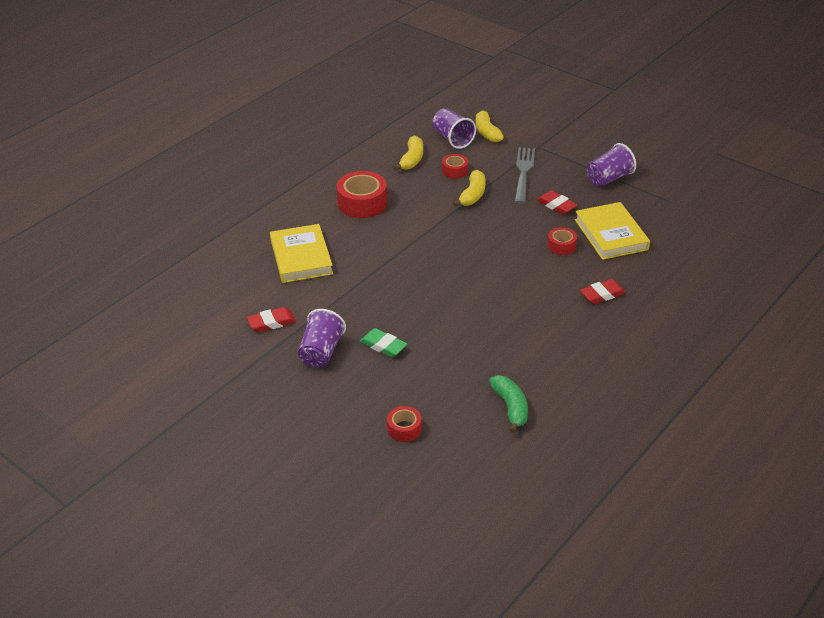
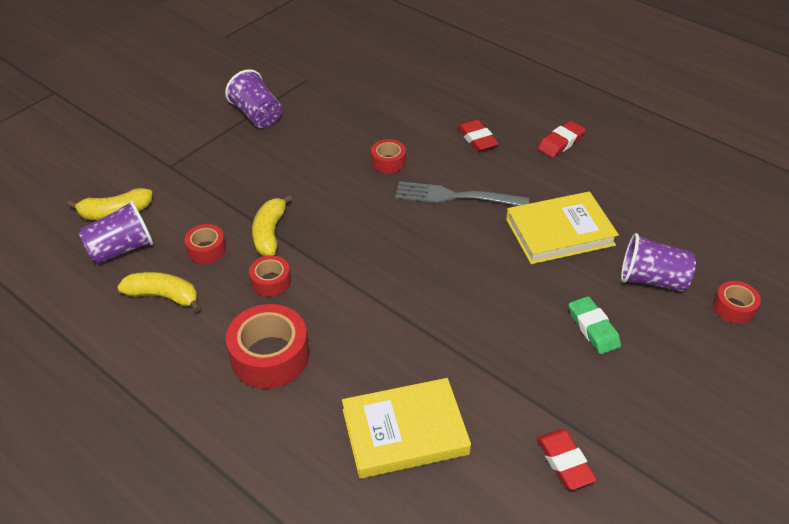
camera: 90 degrees left, 5 degrees up
(321, 352) = (617, 396): purple cup -> purple cup (652, 280)
(383, 346) = (593, 328): green eraser -> green eraser turned 60 degrees counterclockwise
(426, 199) = (271, 281): none -> red tape
(472, 195) = (270, 233): yellow banana -> yellow banana turned 105 degrees counterclockwise
(510, 407) = (672, 219): green banana -> none
(523, 173) = (228, 183): grey fork -> grey fork (456, 196)
(556, 205) = (306, 160): red eraser -> red eraser (561, 142)
(611, 234) = (369, 123): yellow book -> yellow book (559, 232)

